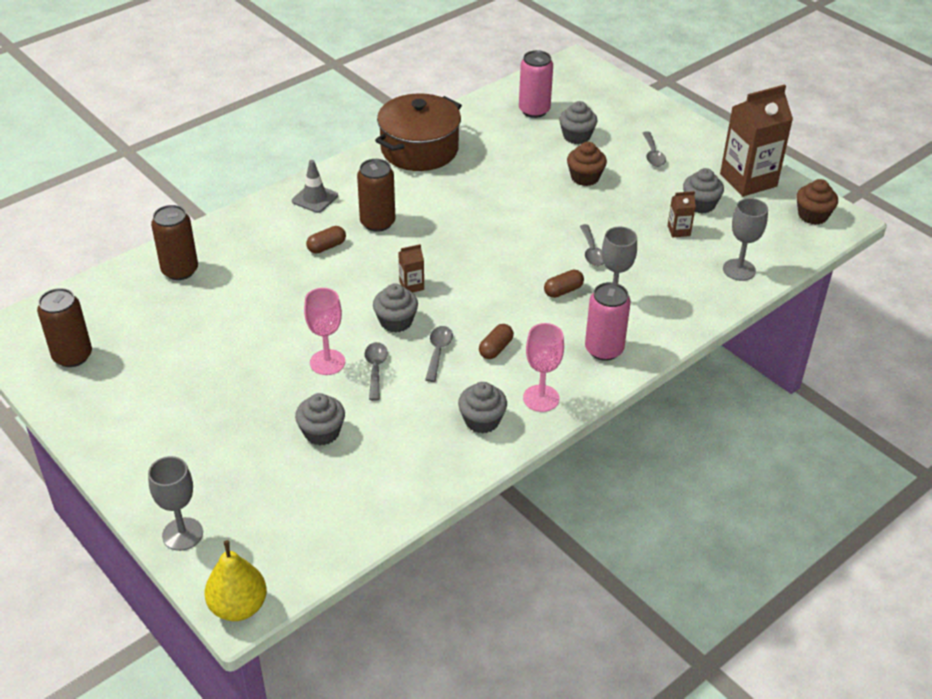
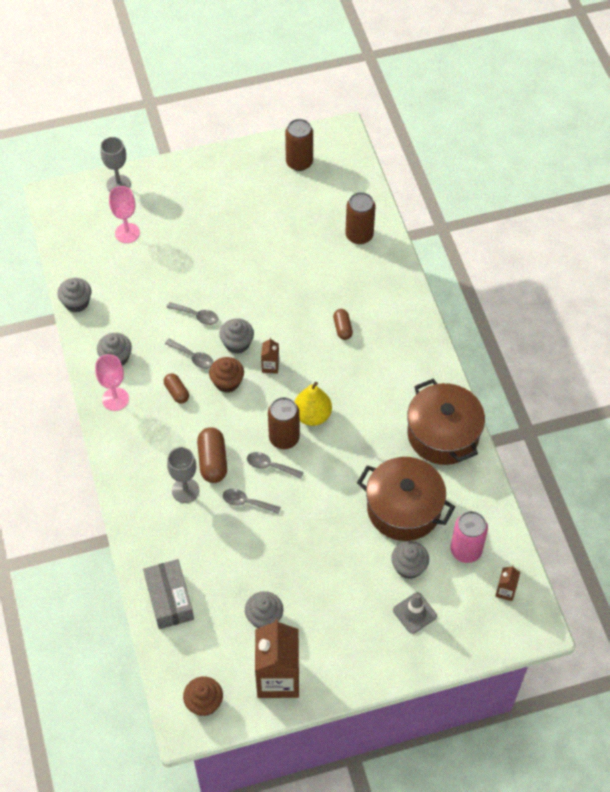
camera: 115 degrees right, 15 degrees up
(238, 607) = (53, 196): yellow pear -> yellow pear (312, 415)
(315, 198) = (407, 339): grey traffic cone -> grey traffic cone (414, 613)
(322, 432) = (157, 270): grey cupcake -> grey cupcake (76, 302)
(327, 362) = (218, 291): pink goblet -> pink goblet (127, 233)
(377, 222) = (356, 370): brown can -> brown can (284, 438)
(519, 153) = (404, 508): none -> brown pot
(563, 291) = (212, 461): brown capsule -> brown capsule, size x1.63
(585, 177) = (345, 544): brown cupcake -> brown cupcake (227, 382)
(604, 349) = (138, 458): pink can -> none
(652, 154) = (352, 617): grey spoon -> grey spoon (270, 466)
(678, 231) = (239, 580): brown carton -> brown carton (505, 591)
(739, 270) = (169, 599): grey goblet -> grey box

